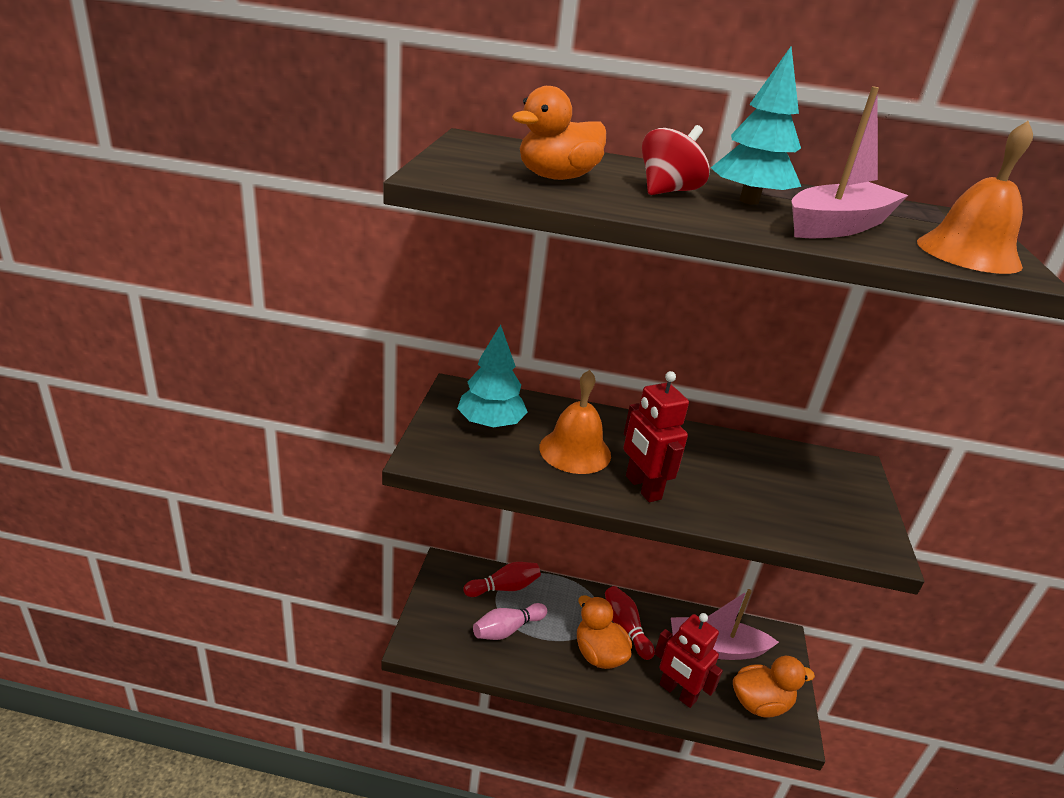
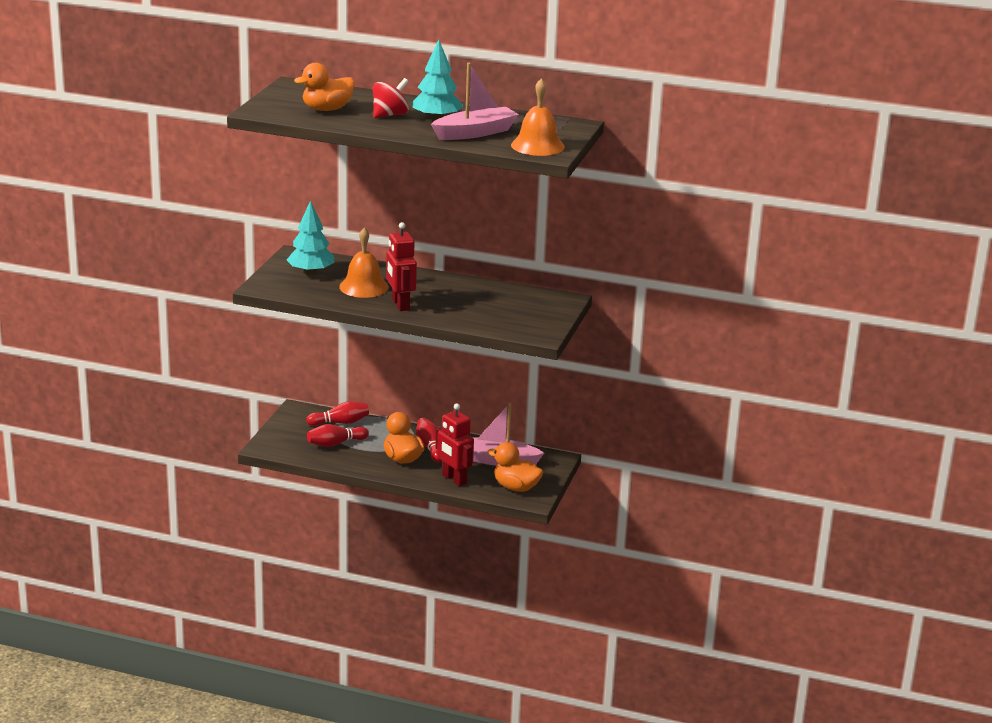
camera: 10 degrees right, 5 degrees down
(507, 629) = (335, 443): pink bowling pin -> red bowling pin
(760, 703) = (516, 487): orange duck -> orange duck turned 150 degrees counterclockwise

